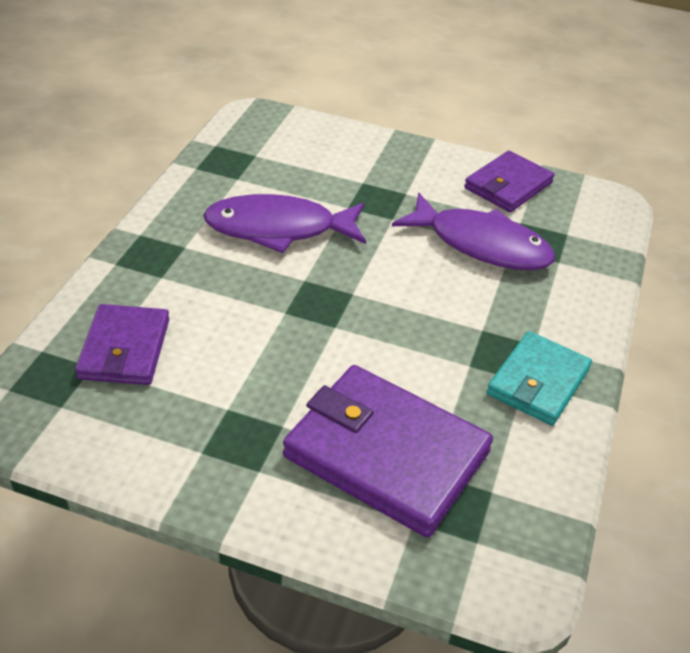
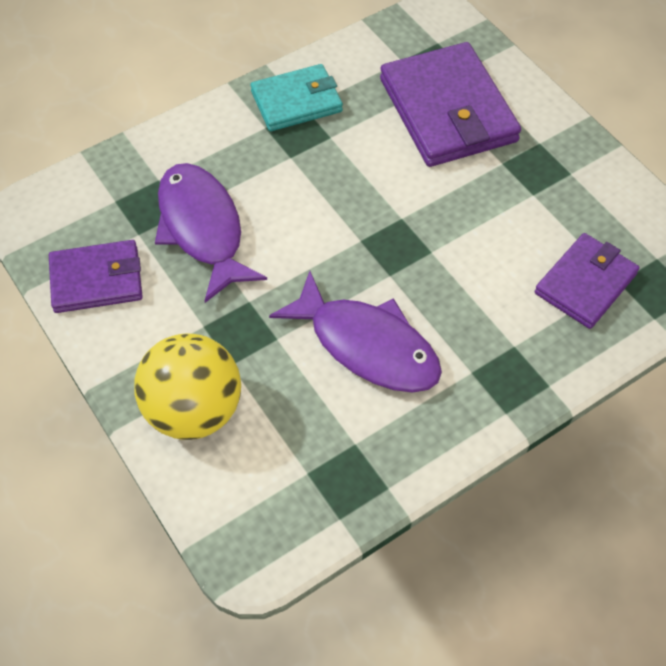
camera: 140 degrees left, 15 degrees up
(358, 153) = (194, 410): none -> yellow ball

